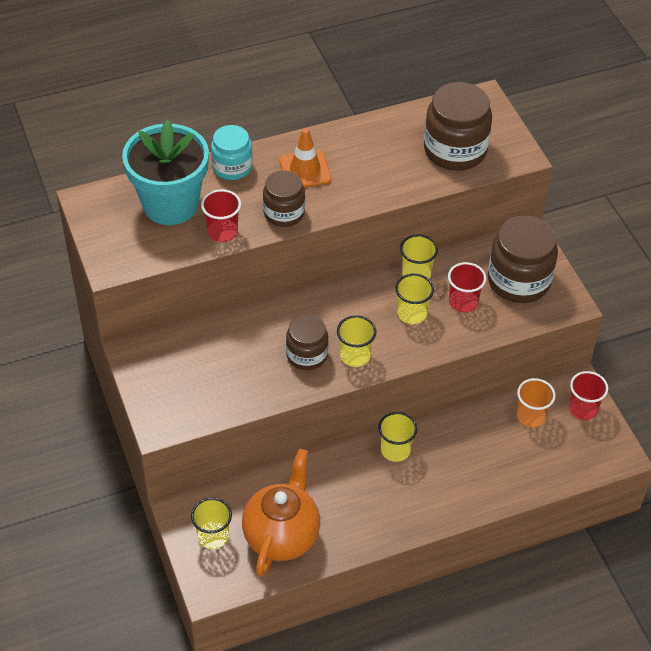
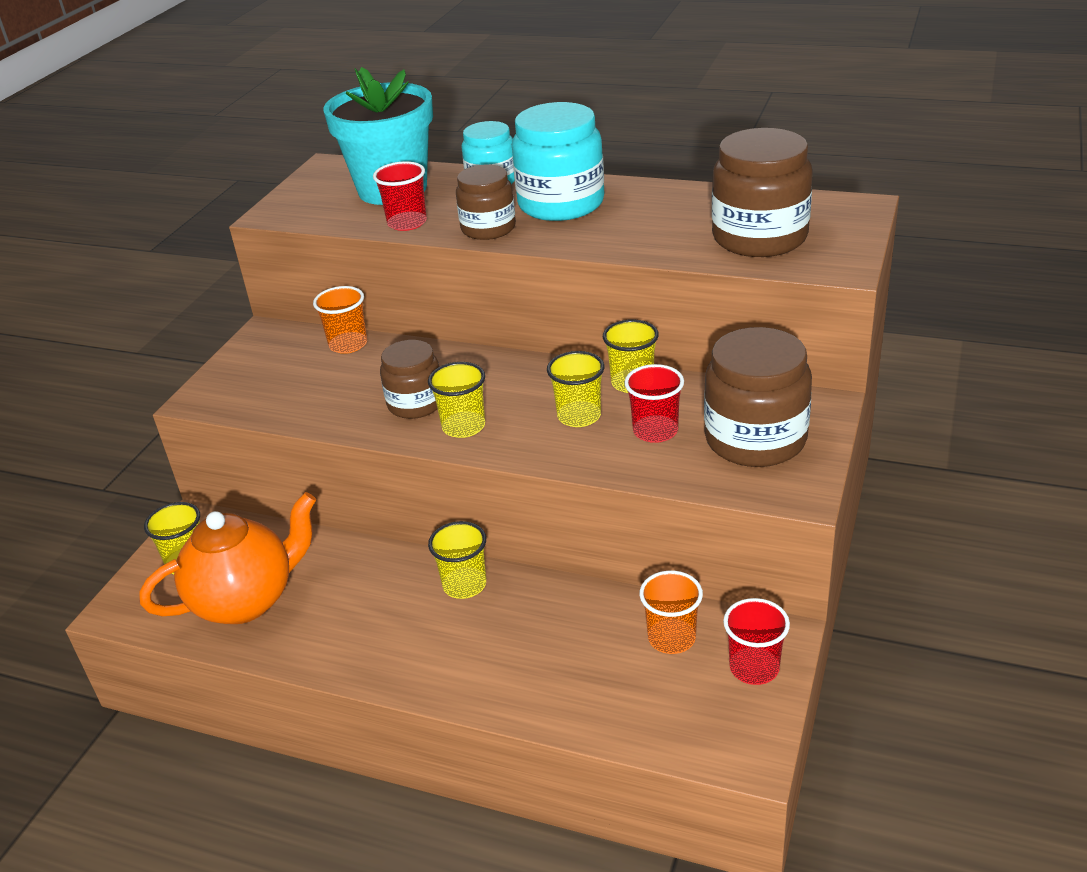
camera: 45 degrees right, 15 degrees down
(206, 333) = (348, 344): none -> orange cup
(305, 170) = (561, 204): orange traffic cone -> turquoise jar

